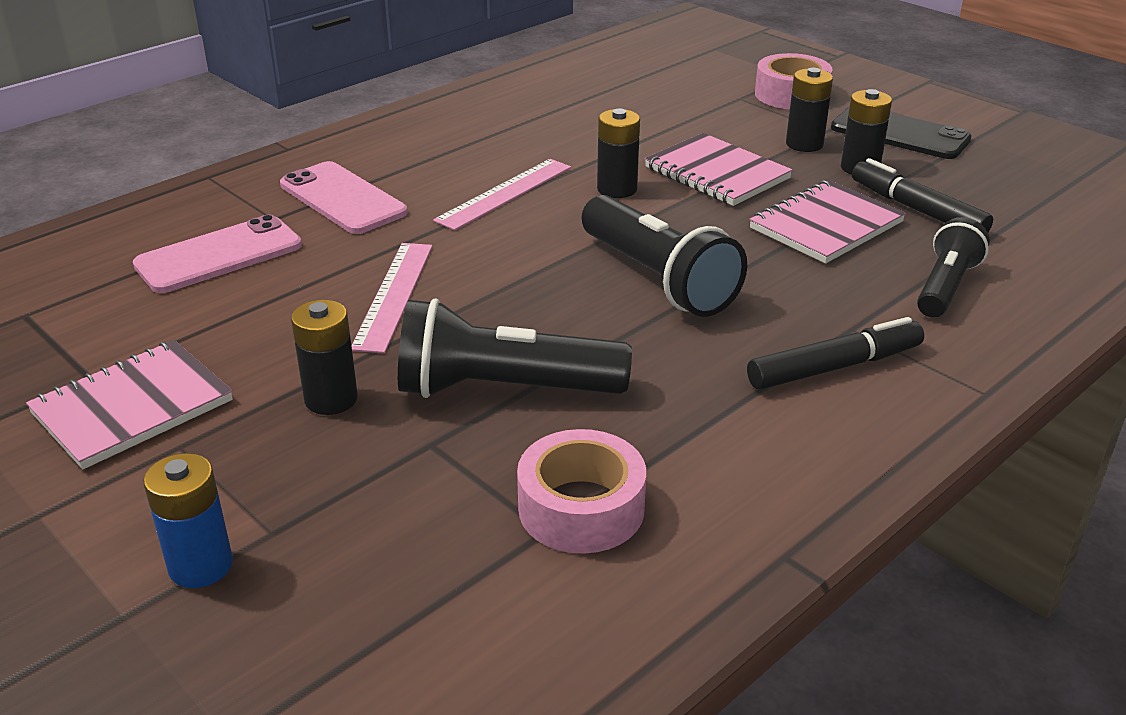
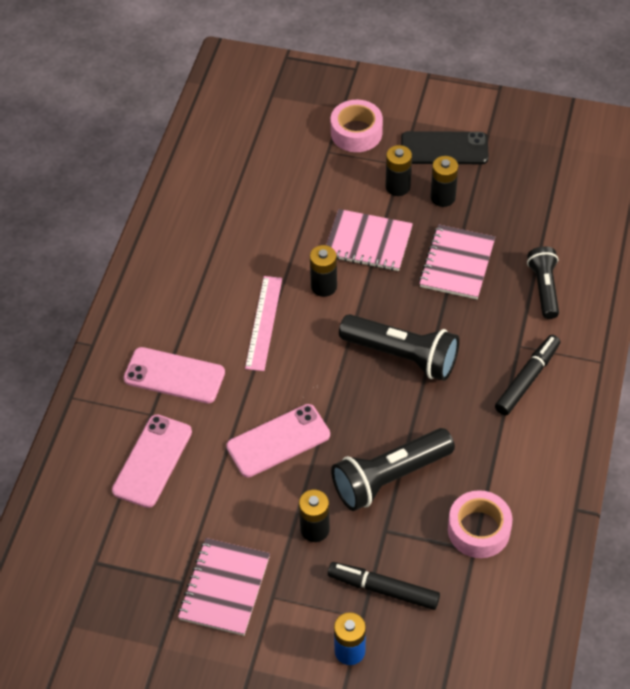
camera: 30 degrees left, 20 degrees up
(394, 295) = (278, 441): pink ruler -> pink phone
(917, 210) = (495, 225): black marker -> black marker (383, 589)

